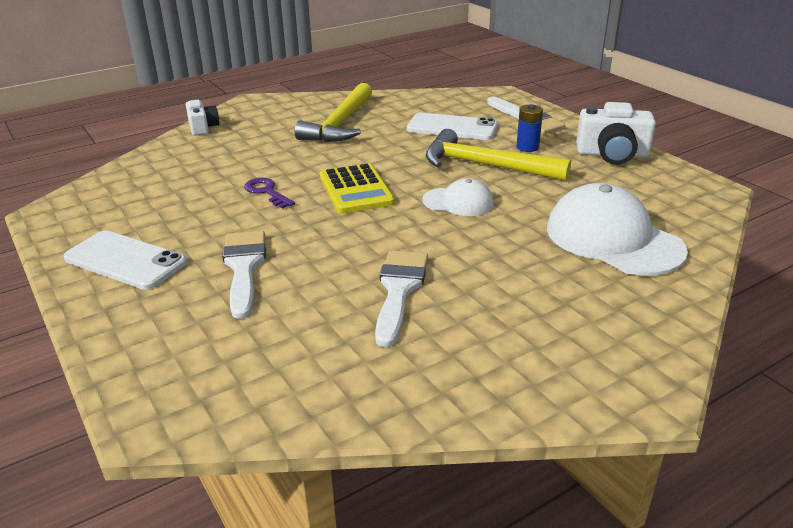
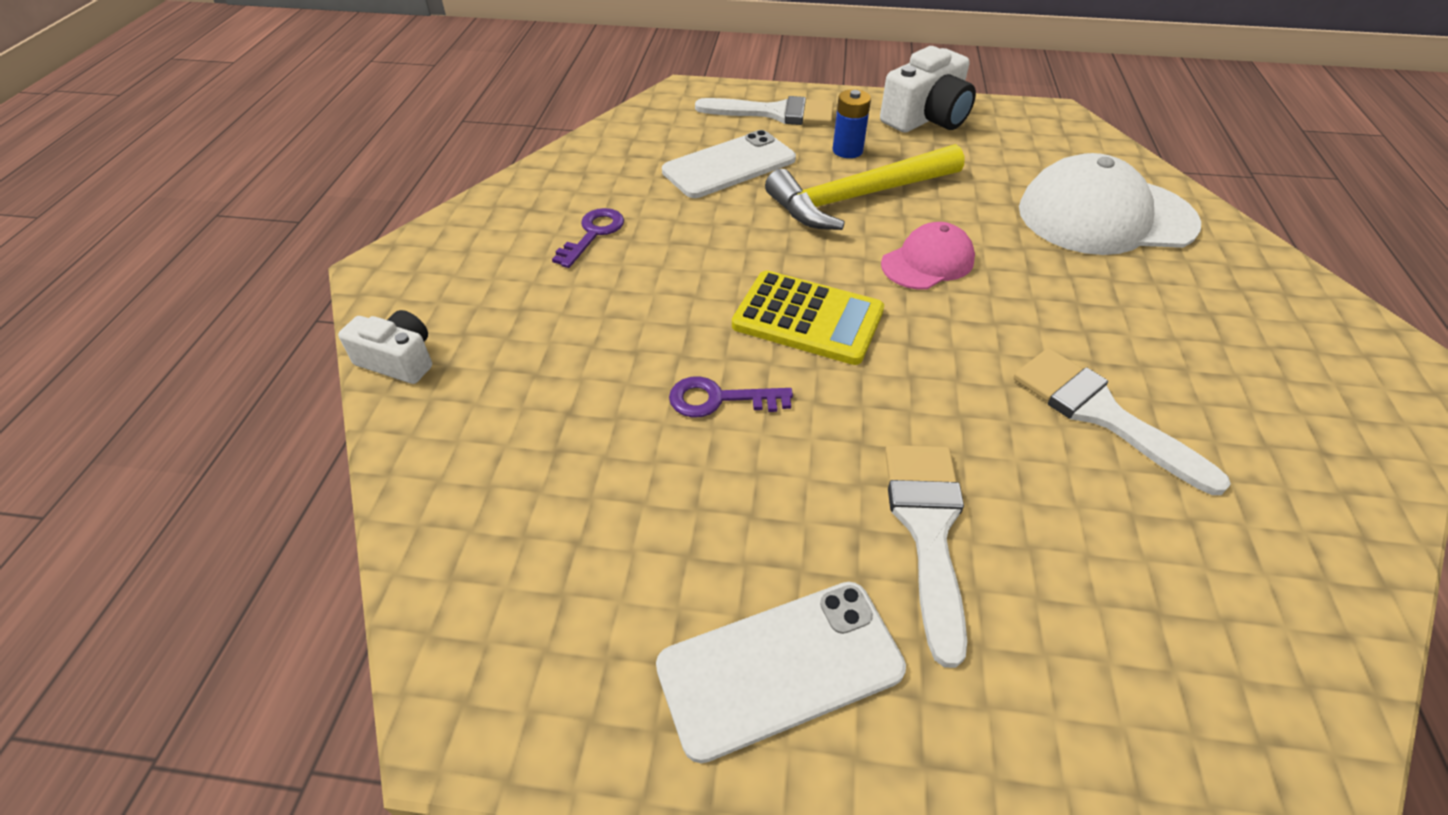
camera: 50 degrees left, 15 degrees up
(244, 267) = (927, 529): white brush -> white brush turned 60 degrees clockwise
(340, 124) = (593, 234): yellow hammer -> purple key
(458, 202) = (927, 262): white cap -> pink cap

